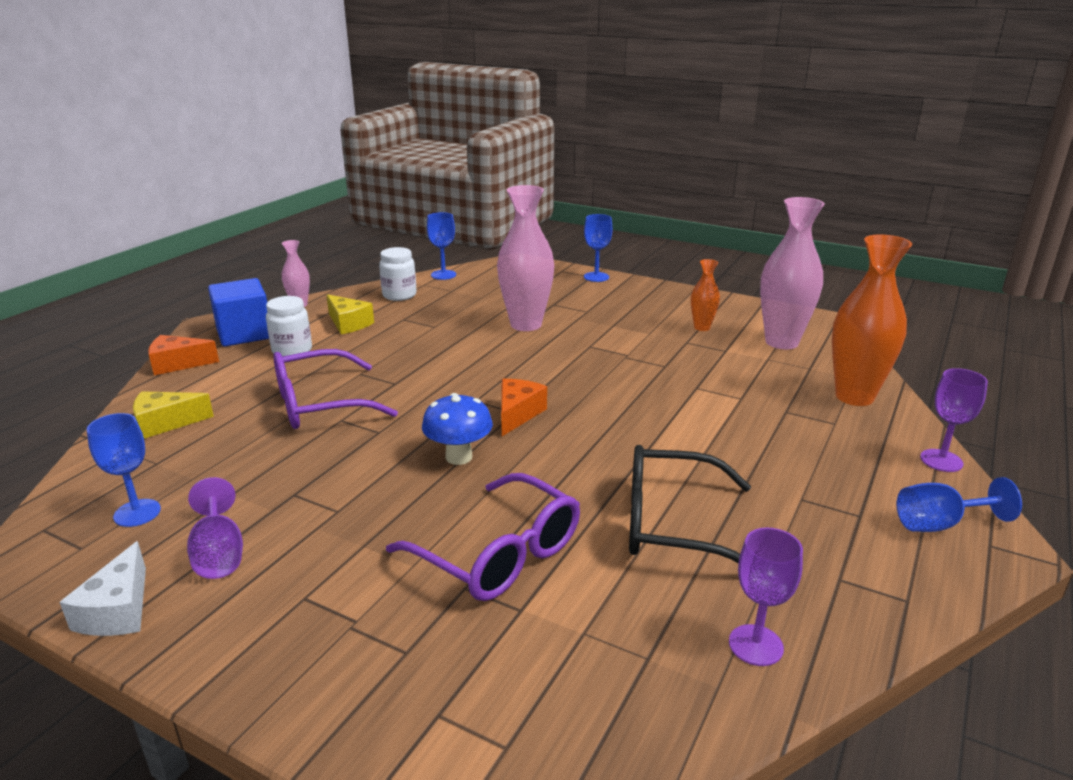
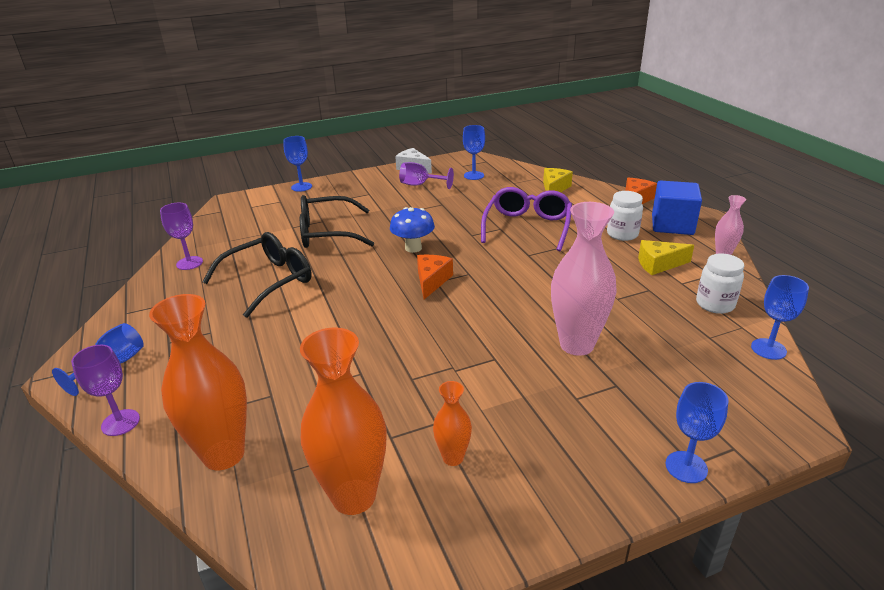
camera: 130 degrees right, 5 degrees up
(336, 735) = (301, 187): none -> blue goblet
(499, 554) = (327, 233): purple glasses -> black glasses
(517, 414) = (432, 281): orange cheese -> orange cheese turned 135 degrees counterclockwise
(781, 342) = (354, 496): pink vase -> orange vase

